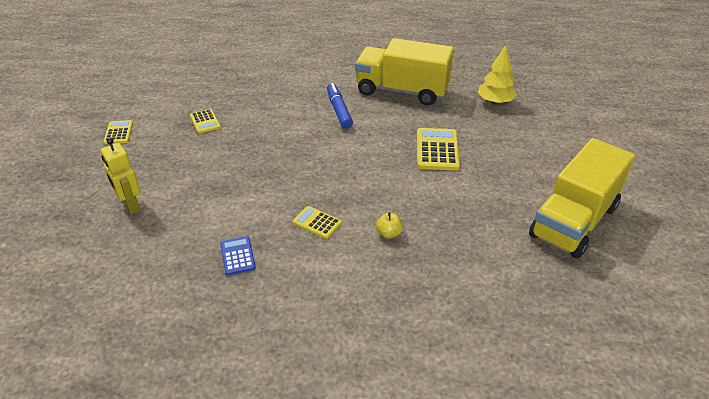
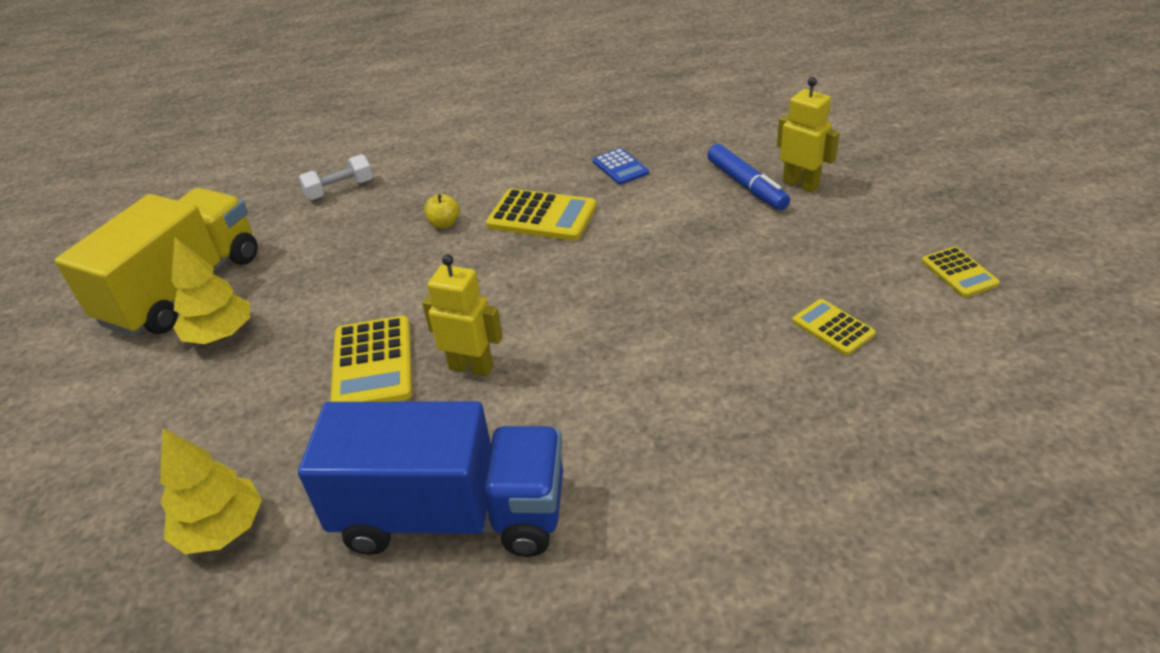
camera: 170 degrees right, 0 degrees up
(317, 223) = (542, 216): yellow calculator -> yellow calculator, size x1.68
(339, 110) = (584, 416): blue marker -> blue marker (746, 185)
(385, 138) = (471, 367): none -> yellow robot
(402, 91) = (452, 515): yellow truck -> blue truck
(477, 294) = (339, 190): none -> white dumbbell
(532, 183) = (220, 334): none -> yellow tree

